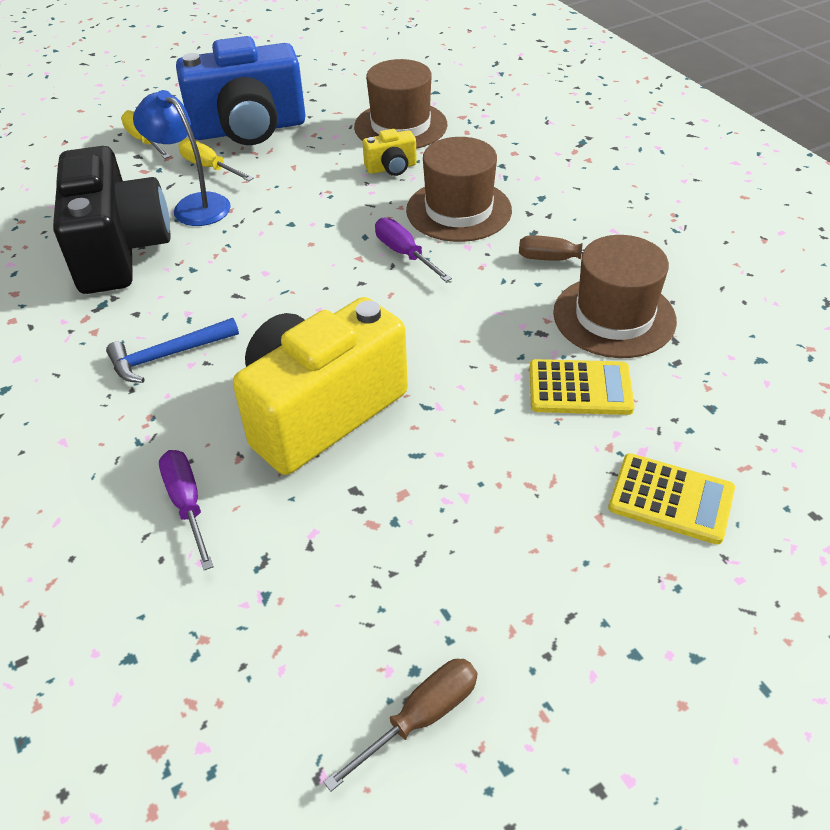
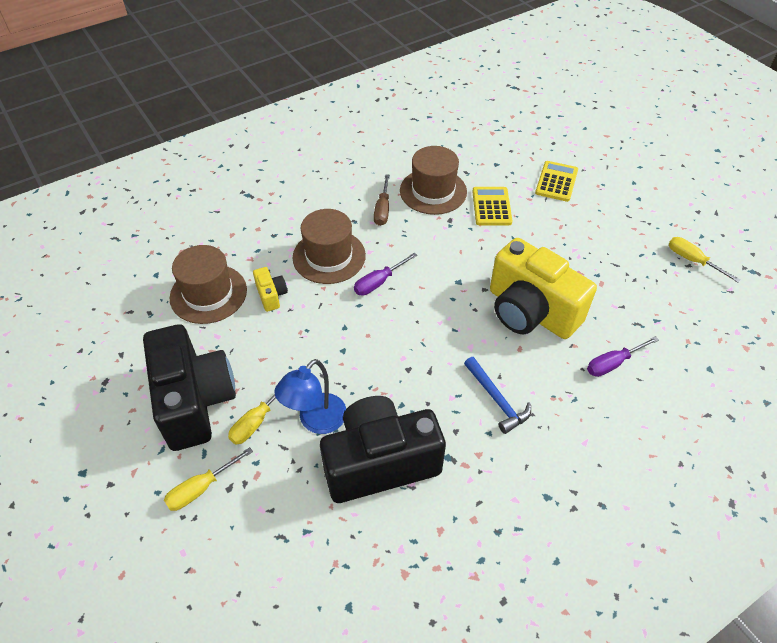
camera: 95 degrees left, 5 degrees up
(249, 129) = (194, 401): blue camera -> black camera
(421, 717) = (692, 260): brown screwdriver -> yellow screwdriver

